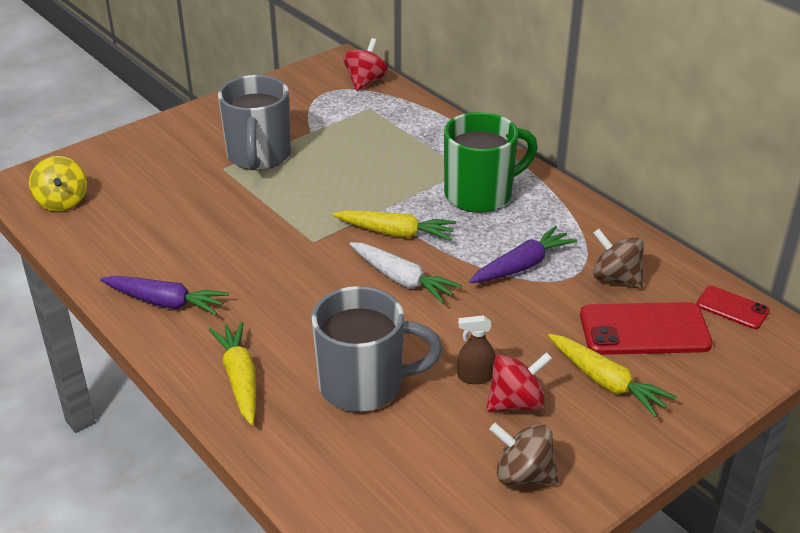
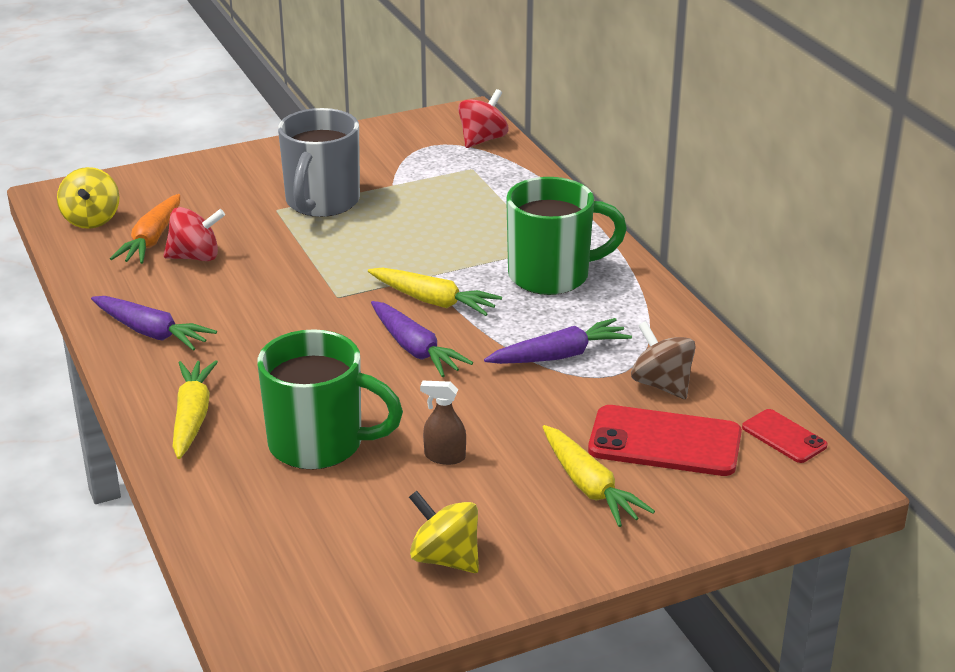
camera: 15 degrees right, 5 degrees down
(125, 213) = (152, 240): none -> orange carrot
(364, 385) = (319, 444): grey mug -> green mug
(402, 280) = (415, 349): white carrot -> purple carrot
(516, 402) = (476, 489): red spinning top -> red spinning top (195, 257)
(523, 475) = (445, 558): brown spinning top -> yellow spinning top

